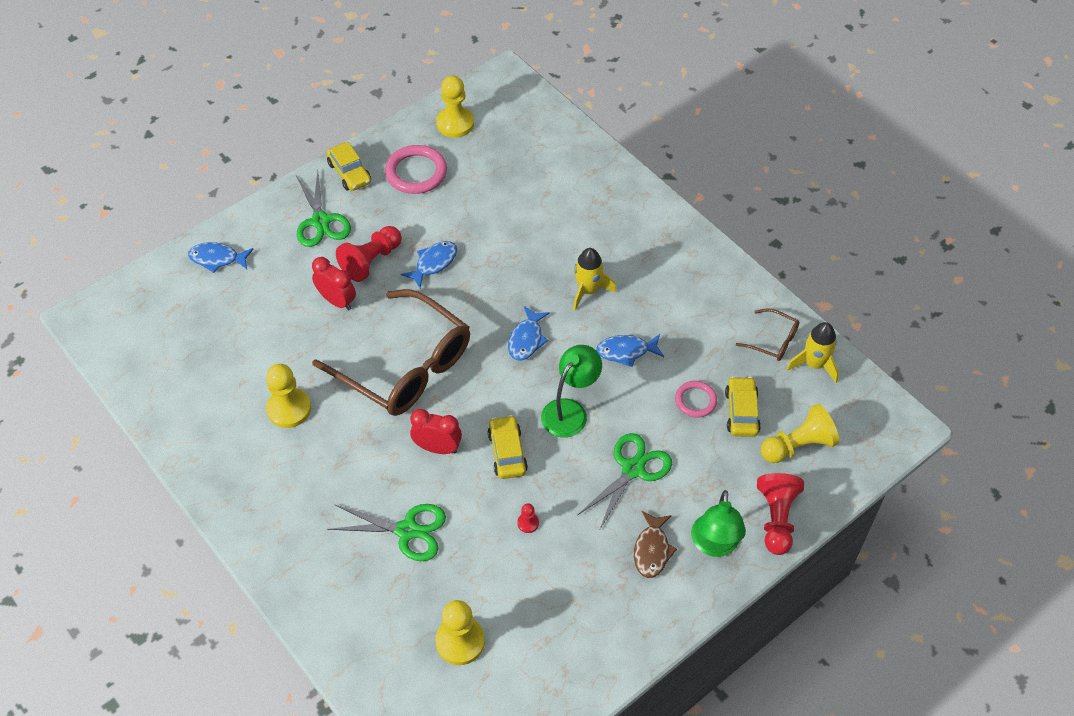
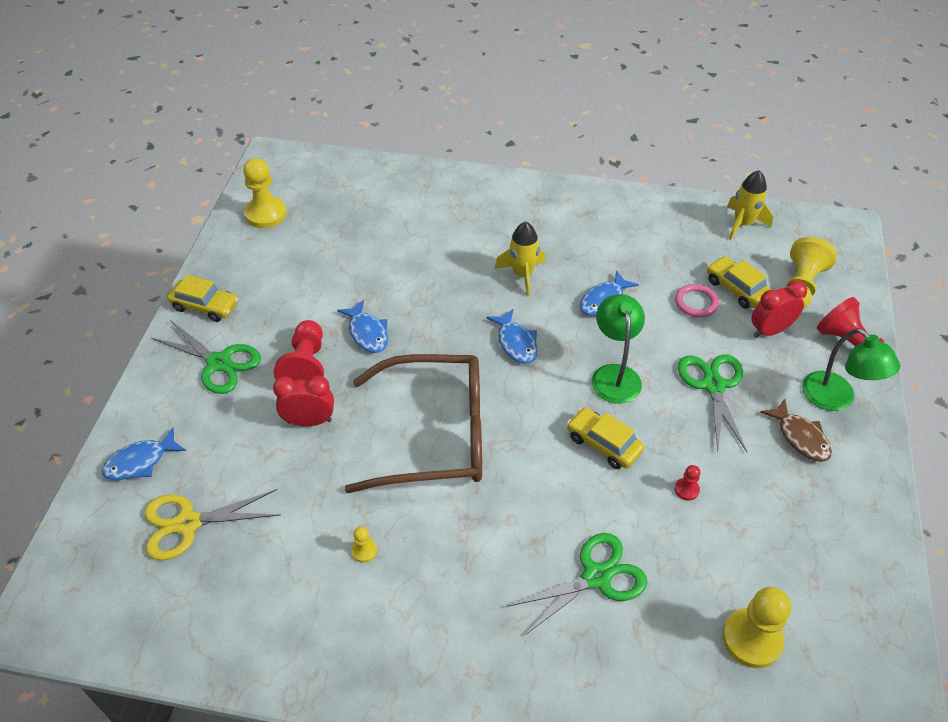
camera: 40 degrees left, 5 degrees down
(209, 318) = (188, 523): none -> yellow scissors
(289, 409) = (364, 551): yellow pawn -> yellow pawn, size x0.46
(416, 172) = (271, 270): pink ring -> none
(434, 263) = (367, 333): blue fish -> blue fish turned 150 degrees clockwise
(437, 448) = (541, 483): red clock -> red clock (770, 330)
(773, 340) = (697, 225): brown glasses -> none

